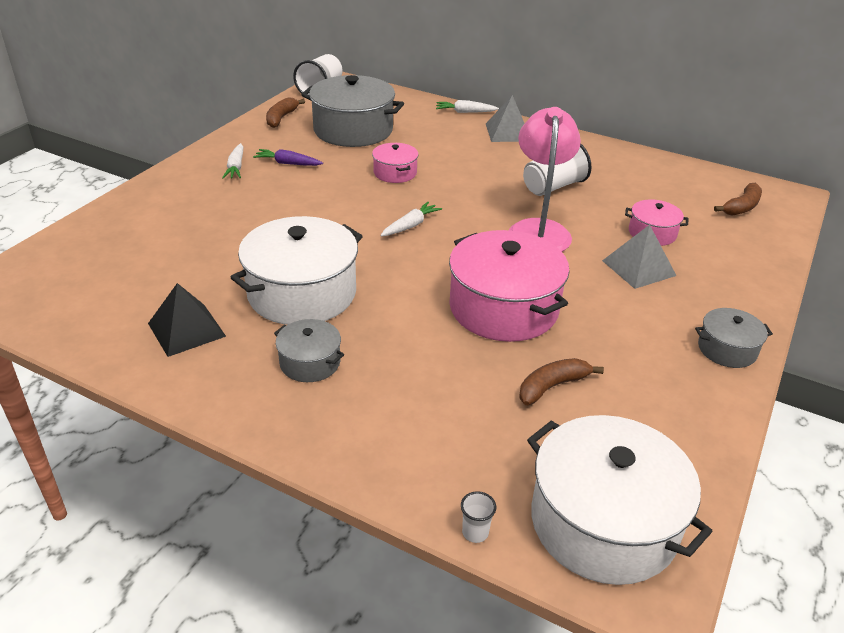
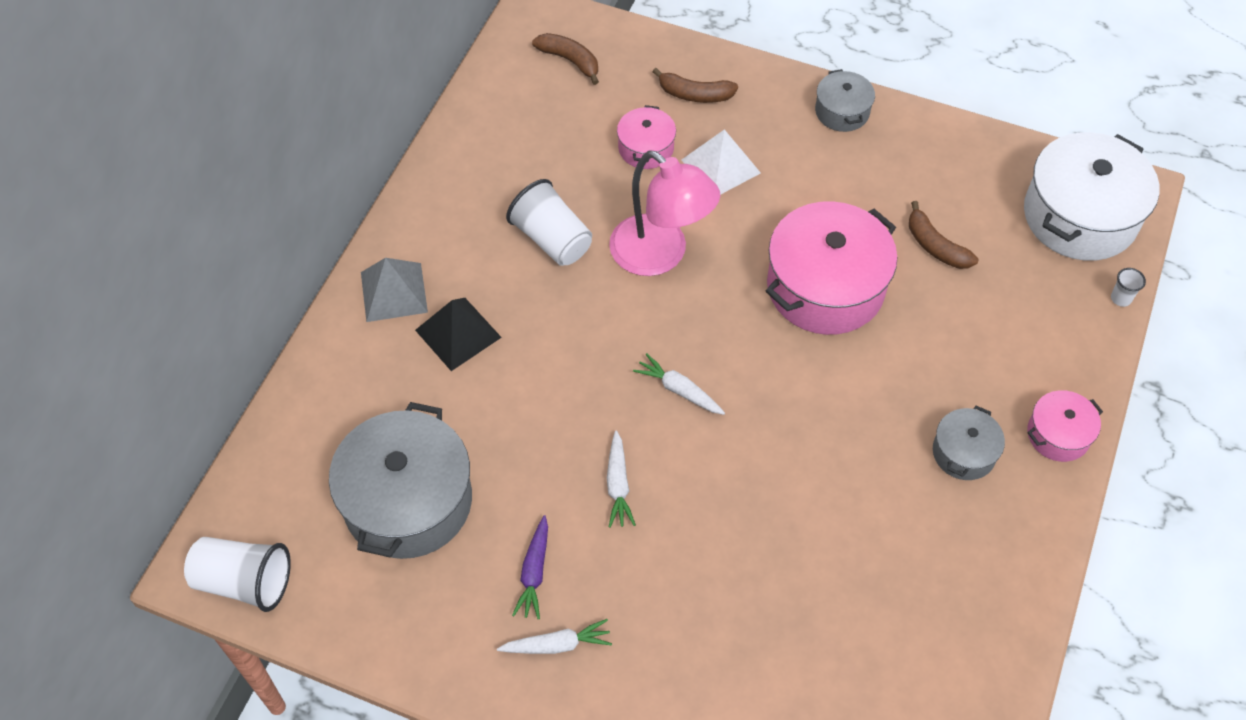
camera: 95 degrees left, 20 degrees up
(186, 329) = (947, 589): black pyramid -> black pyramid (458, 333)
(281, 118) = (372, 620): brown banana -> brown banana (695, 94)
(302, 293) = (849, 485): white pot -> none
(395, 173) = (542, 424): pink pot -> pink pot (1058, 434)
(465, 112) = (326, 351): white carrot -> white carrot (618, 485)
(539, 229) = (660, 255): pink lamp -> pink lamp turned 135 degrees counterclockwise
(639, 268) = (720, 166): grey pyramid -> white pyramid

